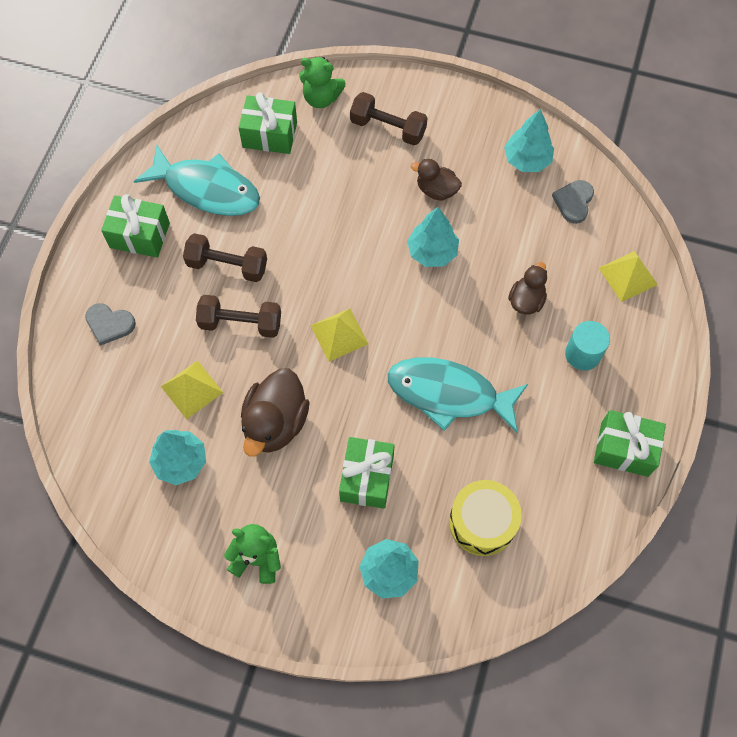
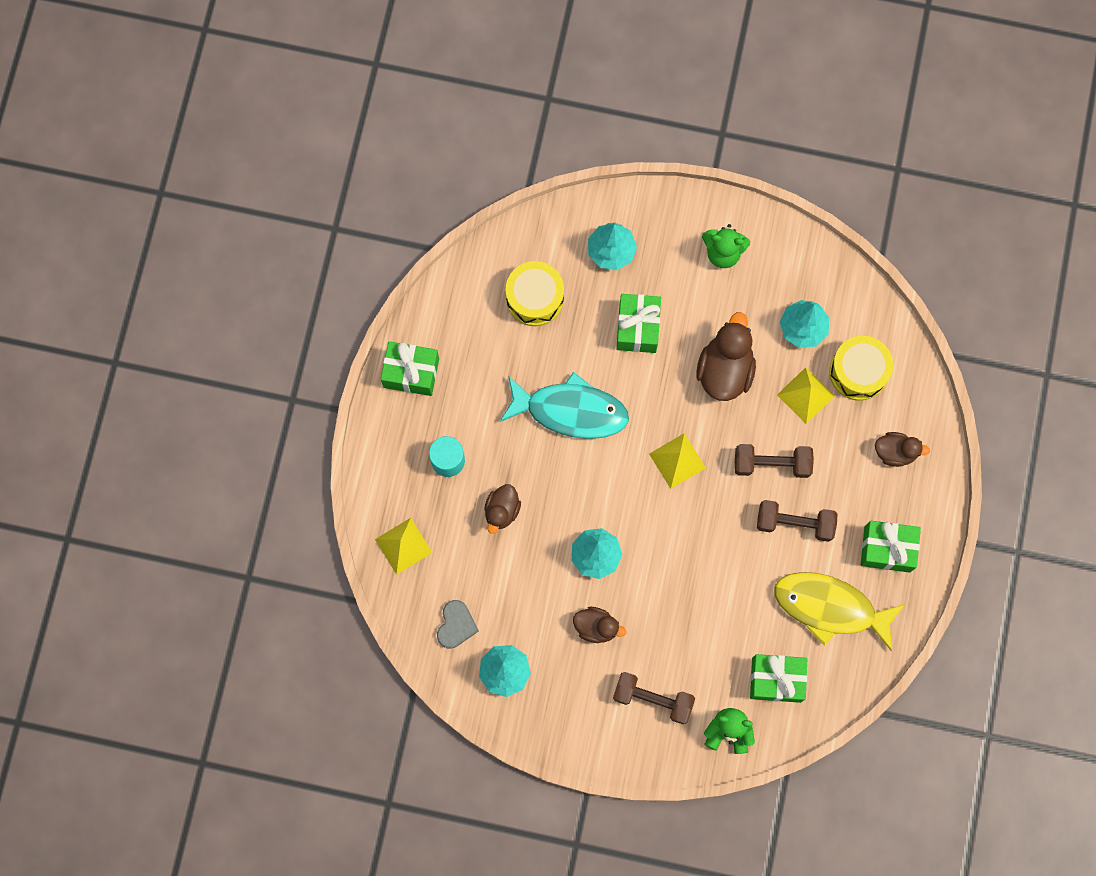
camera: 175 degrees right, 10 degrees up
(109, 324) = (895, 452): grey heart -> brown duck
(129, 409) = (858, 372): none -> yellow drum
(207, 189) = (830, 607): turquoise fish -> yellow fish

